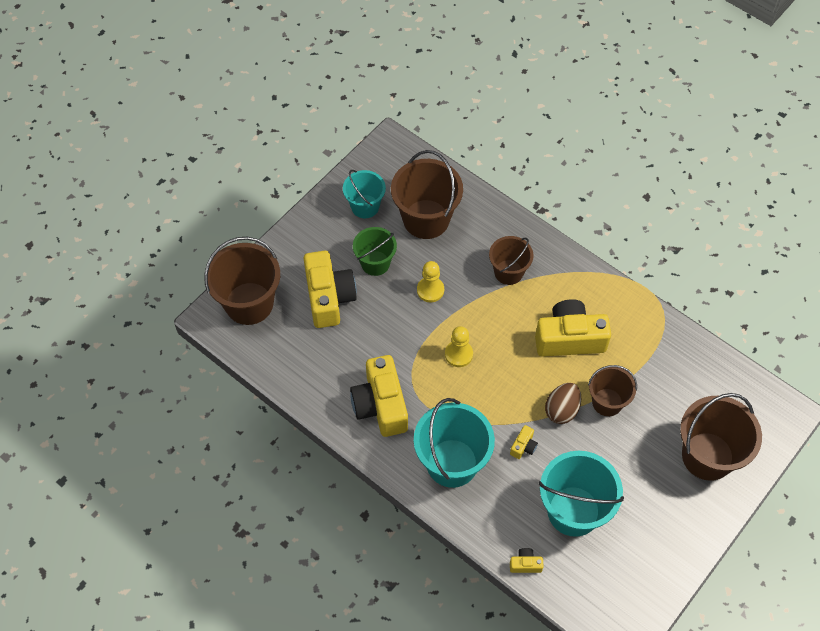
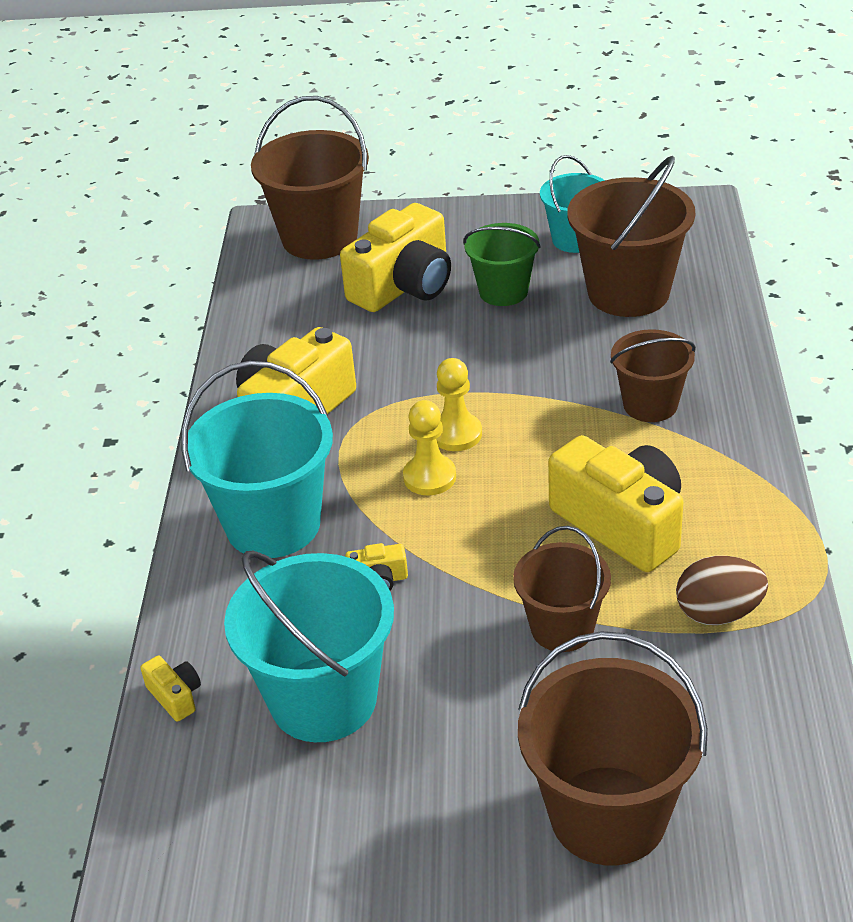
camera: 55 degrees right, 20 degrees down
(430, 290) = (524, 355): yellow pawn -> yellow pawn (429, 477)
(561, 410) = (488, 585): brown egg -> brown egg (718, 613)

